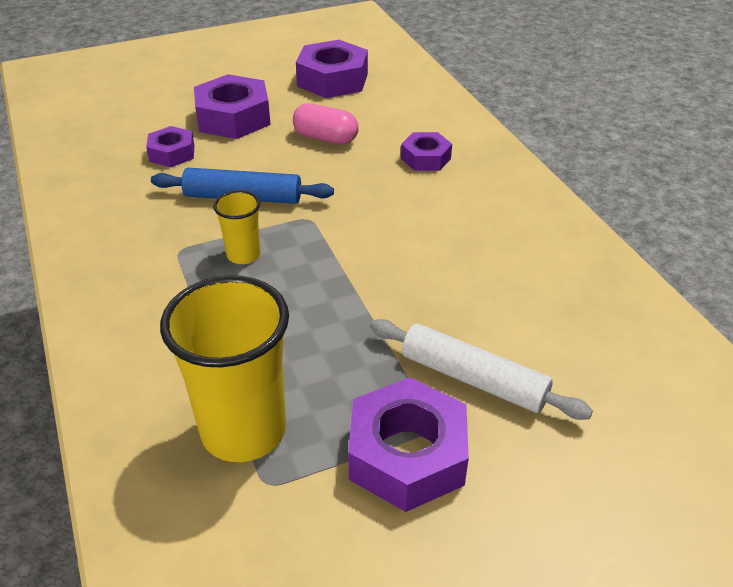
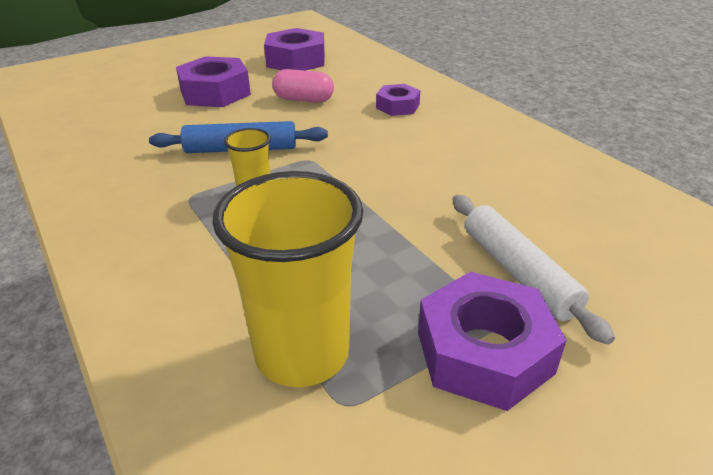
camera: 10 degrees left, 5 degrees down
(172, 153) = (163, 122): purple nut -> none
(473, 379) = (518, 272): white rolling pin -> white rolling pin turned 45 degrees clockwise

